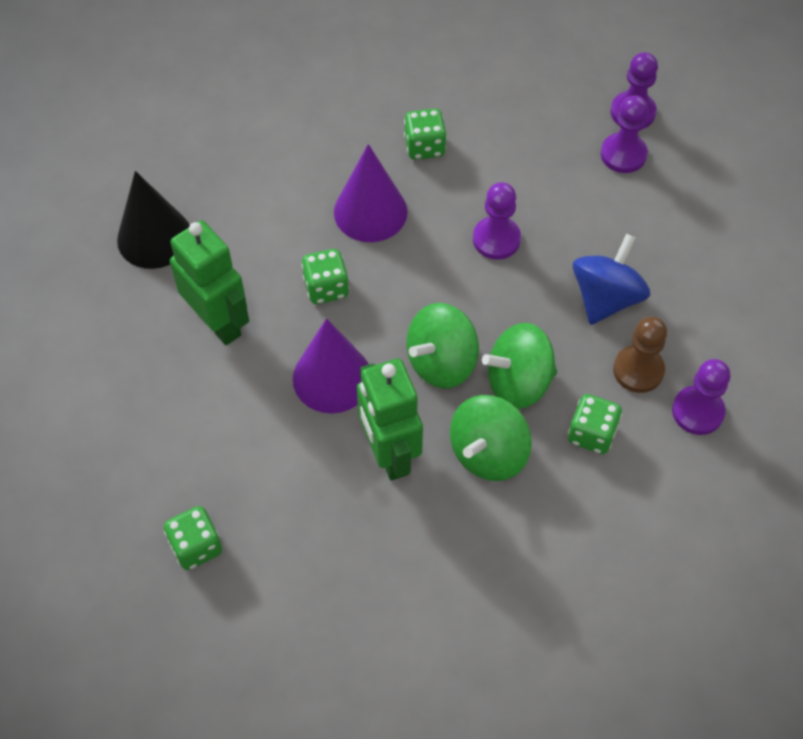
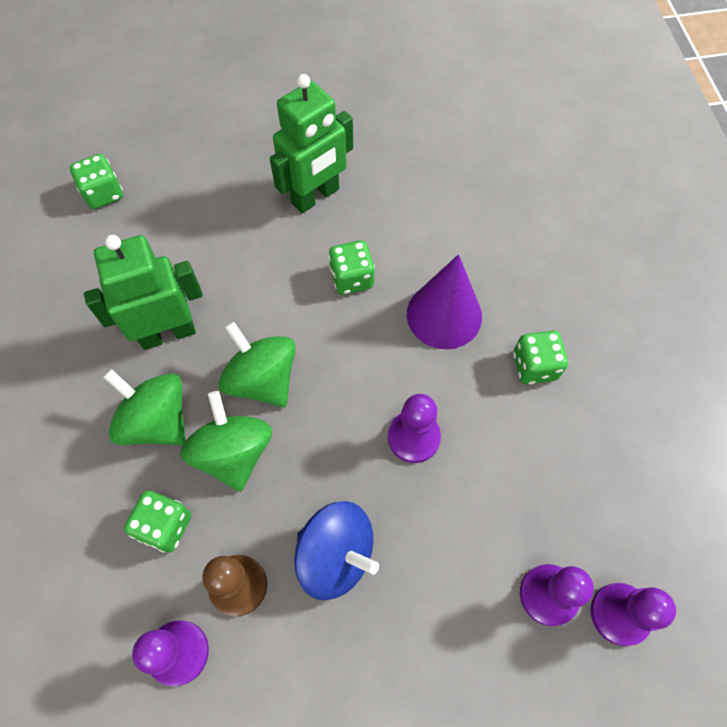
camera: 90 degrees right, 5 degrees up
(154, 237) = (406, 145): black cone -> none
(332, 378) = (252, 285): purple cone -> none

